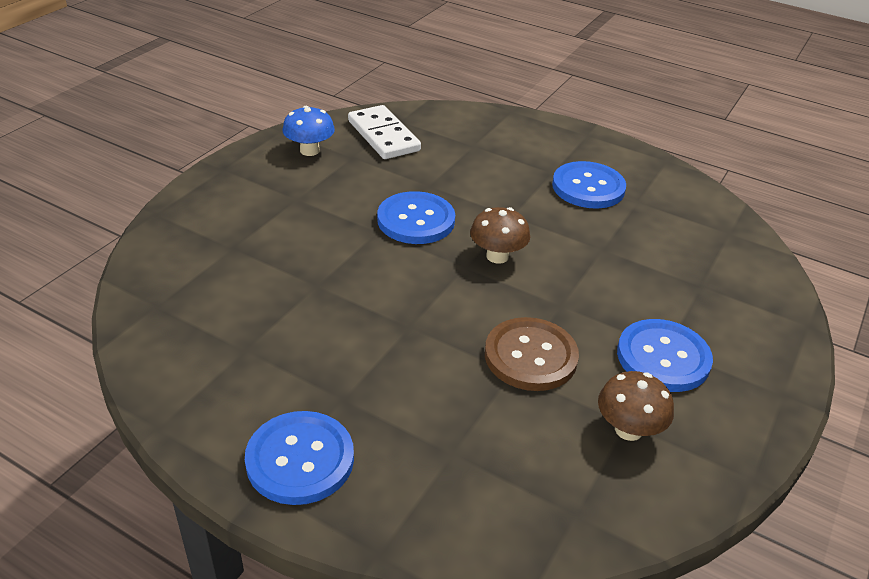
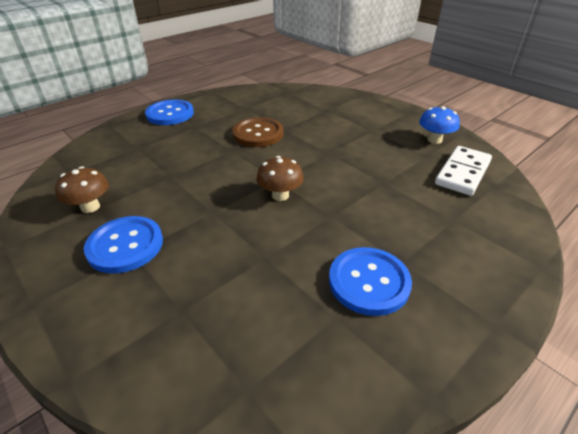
camera: 110 degrees right, 0 degrees up
(383, 136) = (462, 173): white domino -> white domino turned 45 degrees counterclockwise
(416, 220) = (336, 169): blue button -> none
(530, 356) = (176, 186): brown button -> brown button (258, 134)

